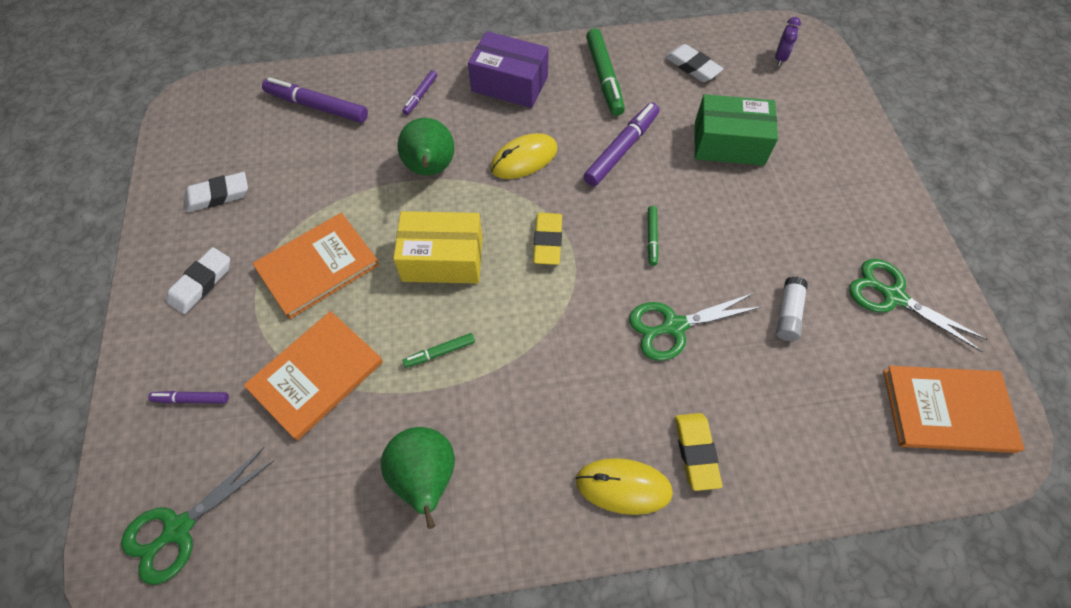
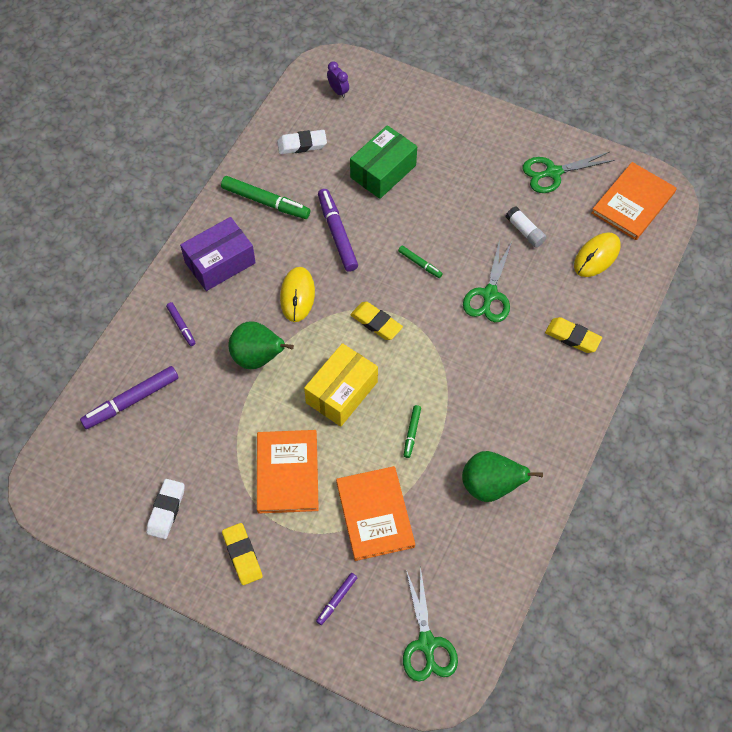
camera: 55 degrees left, 0 degrees up
(201, 283) = (242, 555): white eraser -> yellow eraser
(623, 486) = (567, 386): yellow mouse -> yellow mouse (596, 256)

